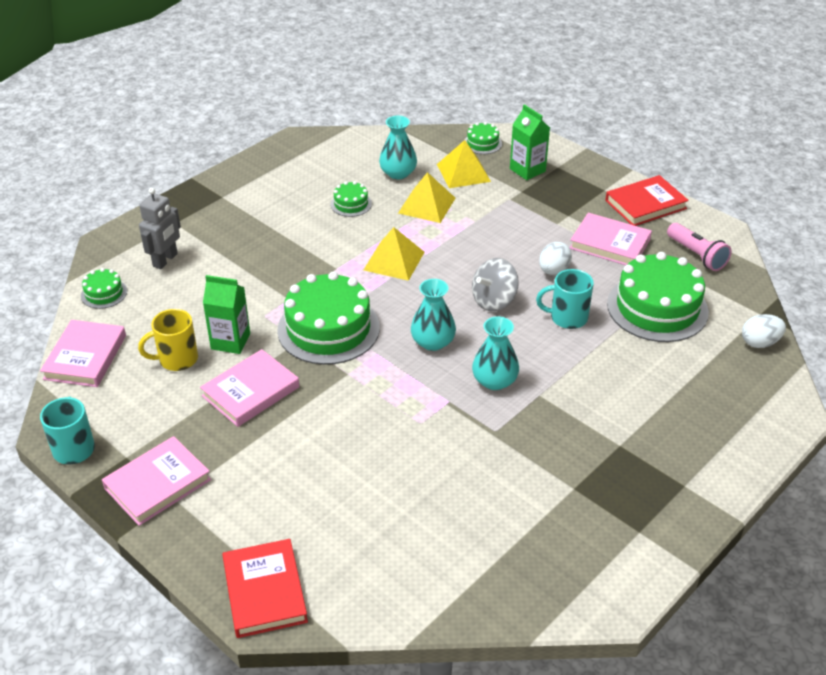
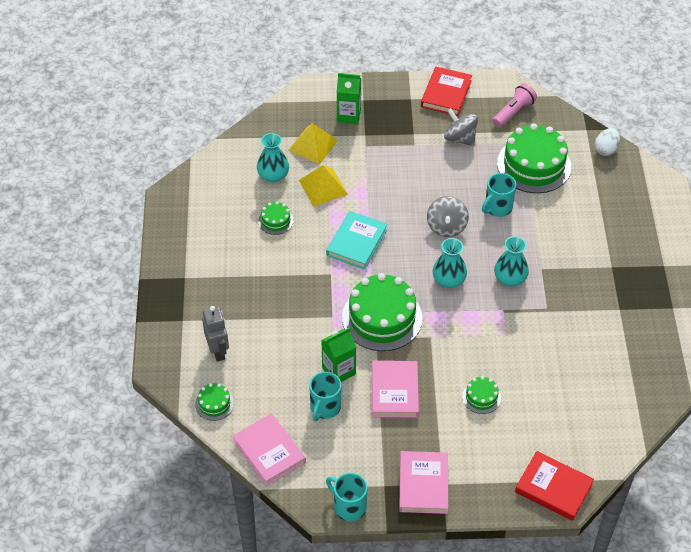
camera: 45 degrees left, 10 degrees up
(177, 359) = (325, 407): yellow mug -> turquoise mug
(394, 261) = (357, 242): yellow pyramid -> turquoise book
(482, 143) = (295, 113): green cake -> green cake (481, 397)
(553, 270) = (452, 181): white egg -> none
(610, 244) = (460, 138): pink book -> grey spinning top
(697, 255) = (513, 112): pink flashlight -> pink flashlight turned 60 degrees counterclockwise

